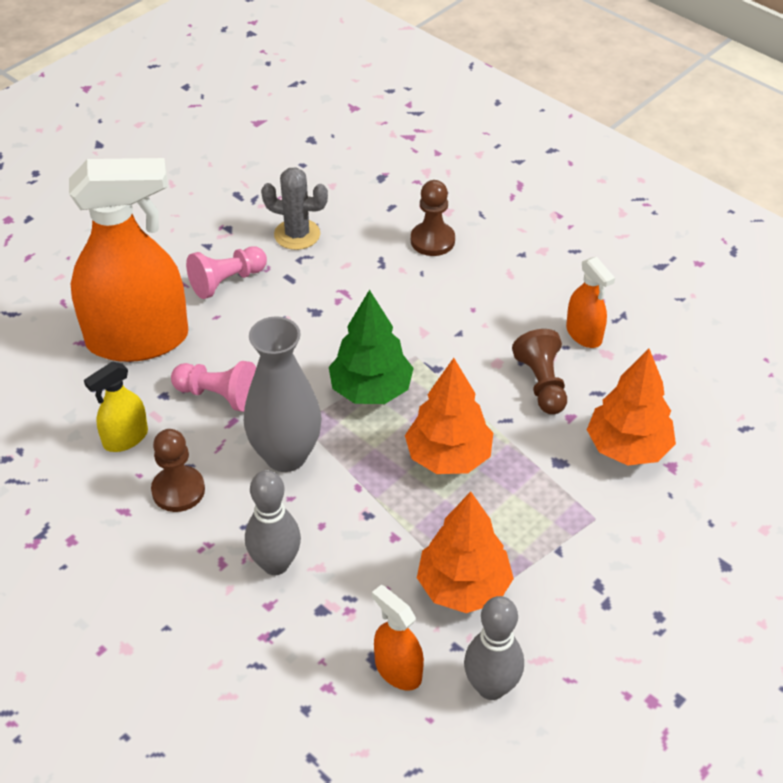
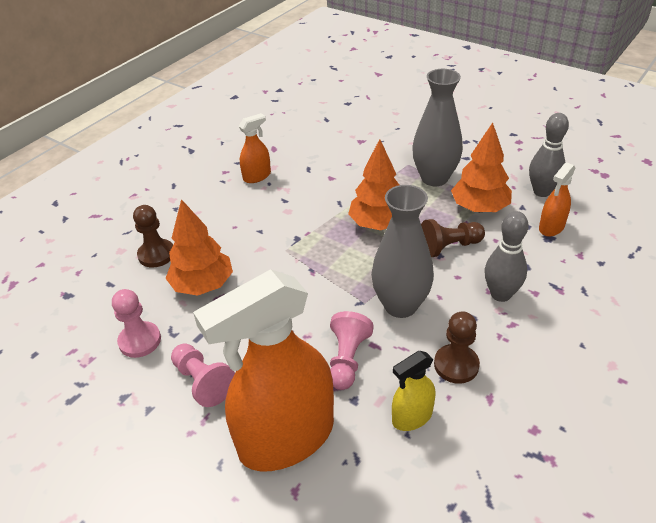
camera: 95 degrees left, 5 degrees down
(125, 438) = (412, 417): yellow spray bottle -> yellow spray bottle turned 105 degrees clockwise
(138, 339) = (286, 438): orange spray bottle -> orange spray bottle turned 105 degrees counterclockwise
(297, 234) = (140, 341): grey cactus -> pink pawn
(371, 390) = (324, 268): green tree -> none
(542, 384) = (304, 190): brown pawn -> brown pawn (449, 247)
(551, 545) = (434, 178): none -> grey vase
(628, 448) = (351, 155): orange tree -> orange tree (203, 285)

